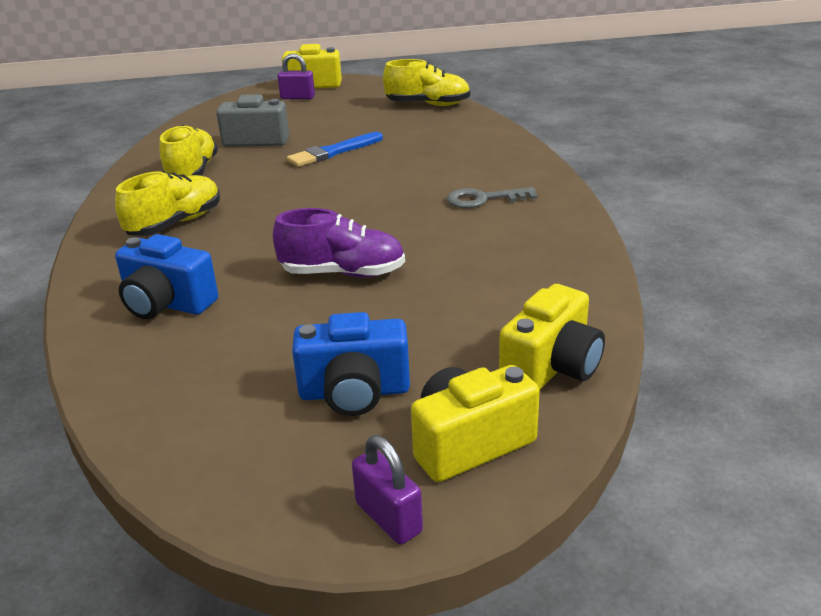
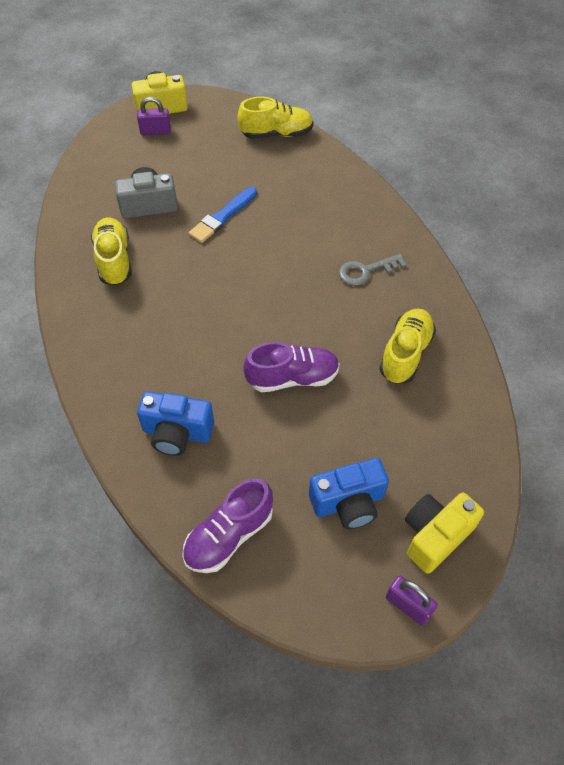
camera: 15 degrees left, 25 degrees up
(167, 404) = (229, 536): none -> purple shoe
(175, 224) = (135, 334): yellow shoe -> yellow shoe (405, 354)
(552, 367) = (465, 456): yellow camera -> none

